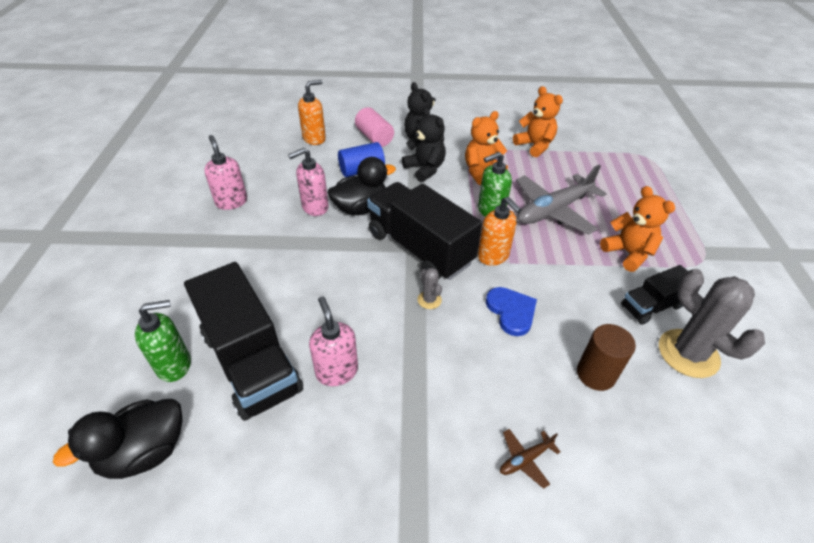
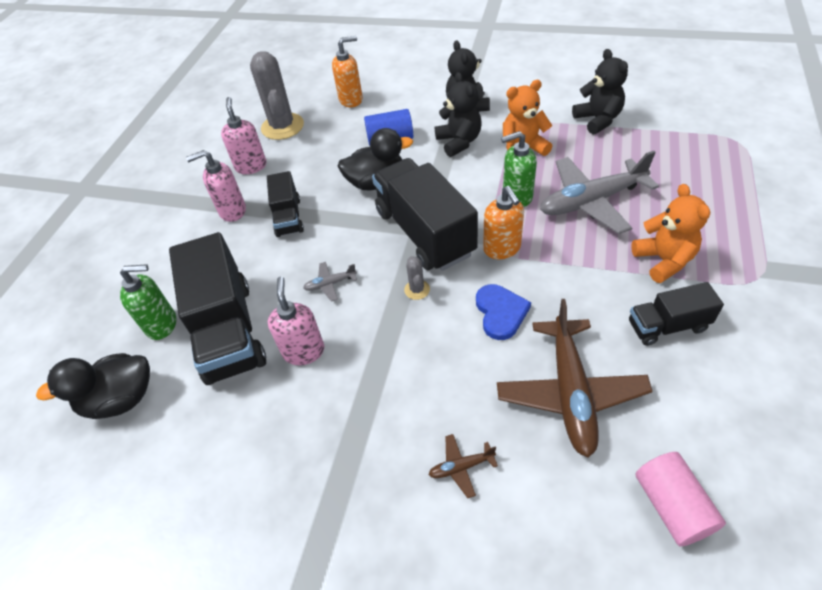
camera: 20 degrees right, 5 degrees up
(283, 246) = (288, 217): none -> black truck
(314, 207) = (330, 178): pink soap dispenser -> pink soap dispenser (232, 211)
(344, 304) = (330, 284): none -> grey plane
(374, 137) = (415, 101): pink cylinder -> pink cylinder (672, 506)
(534, 146) = (598, 120): orange teddy bear -> black teddy bear
(595, 374) = (570, 392): brown cylinder -> brown plane
(688, 353) = (690, 385): grey cactus -> grey cactus (282, 126)

